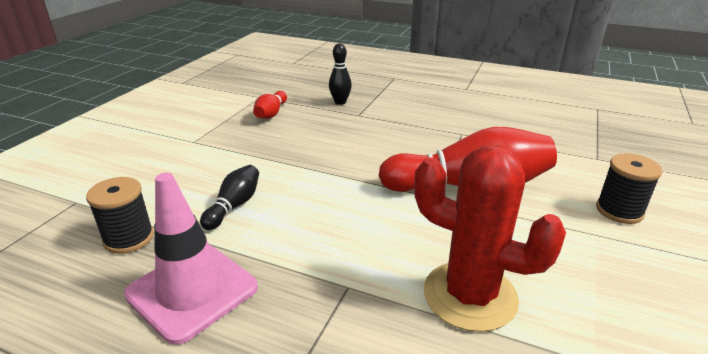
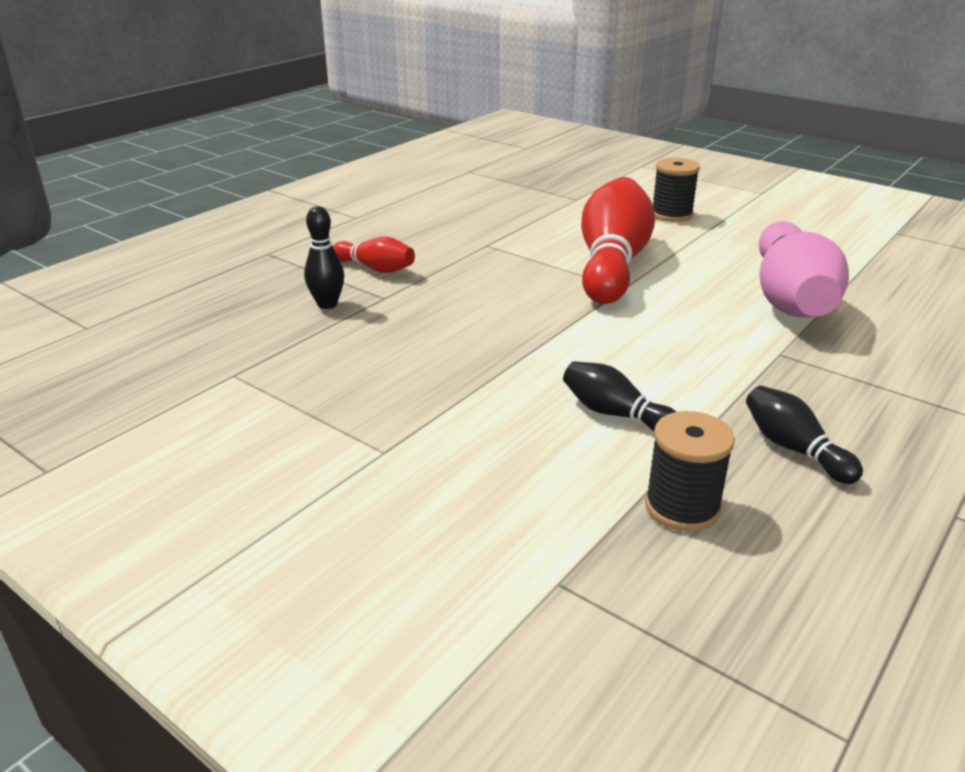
camera: 75 degrees left, 0 degrees up
(192, 291) = (793, 449): pink traffic cone -> black bowling pin
(271, 113) = (324, 367): red bowling pin -> red bowling pin (375, 268)
(470, 296) = (790, 299): red cactus -> pink bowling pin

